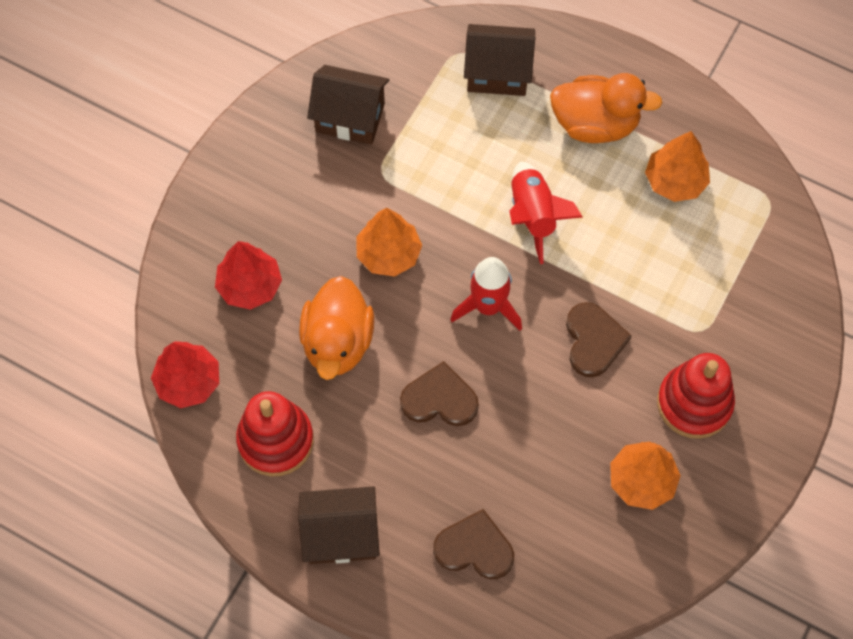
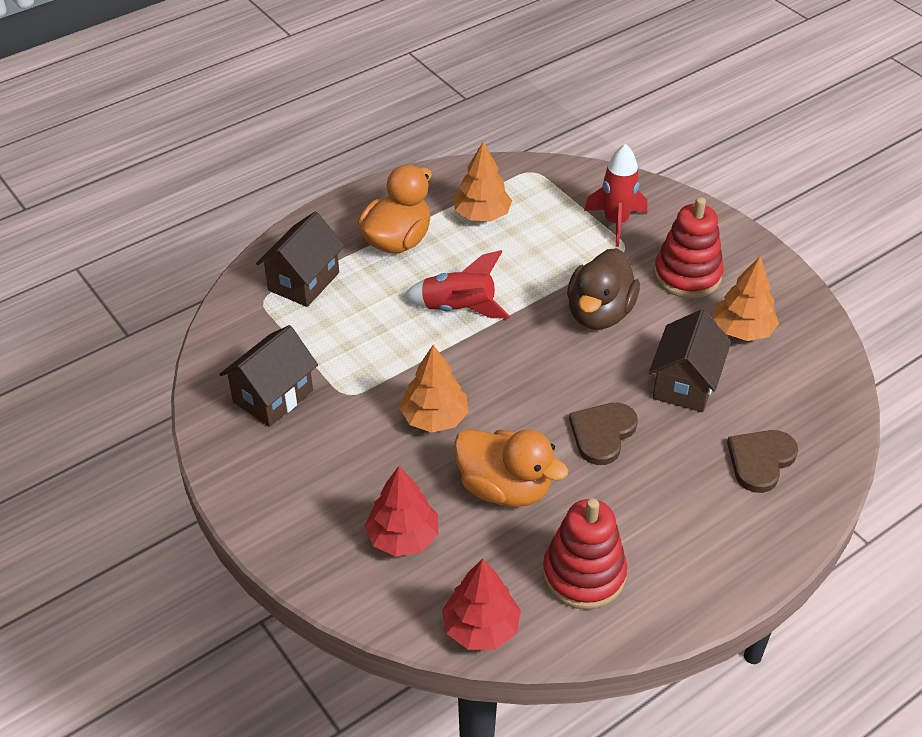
camera: 65 degrees left, 20 degrees down
(341, 534) = (707, 556): brown house -> brown house (685, 384)
(488, 306) = (529, 368): red rocket -> red rocket (616, 222)
(593, 340) = (599, 313): brown heart -> brown duck

